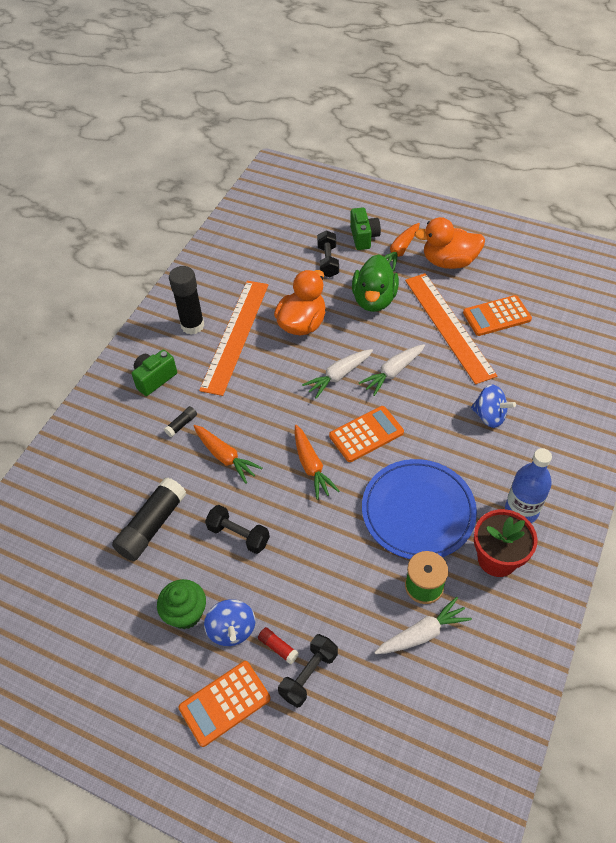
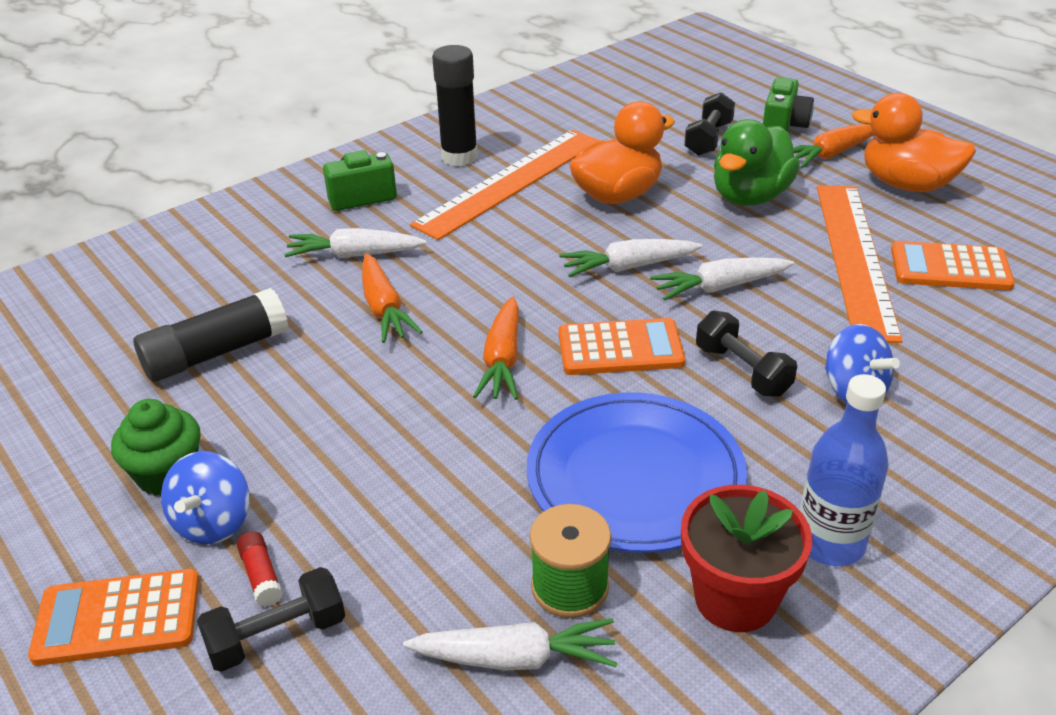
camera: 25 degrees right, 15 degrees down
(181, 424) = (355, 254): black glue stick -> white carrot
(238, 535) = (325, 406): black dumbbell -> black dumbbell (742, 370)

